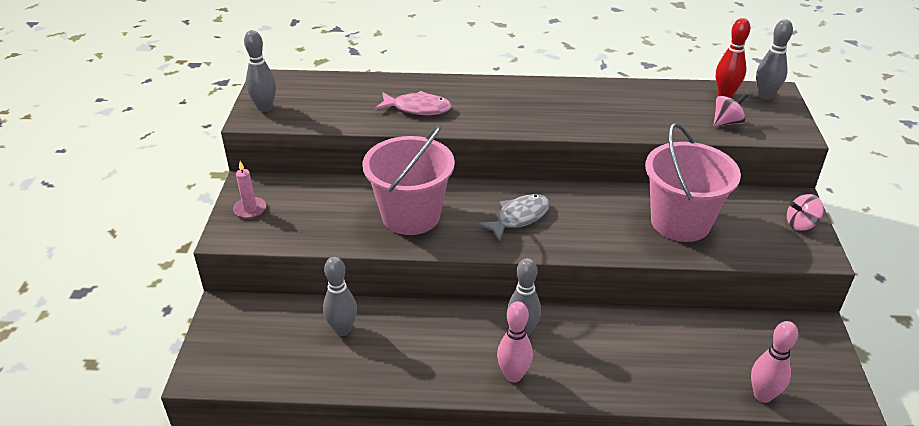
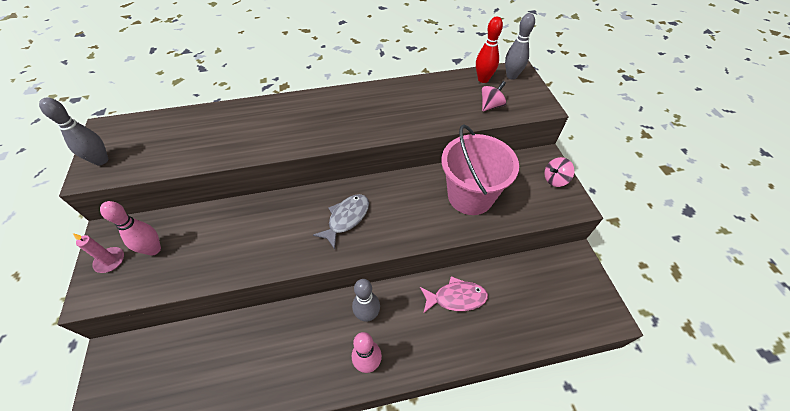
camera: 15 degrees left, 15 degrees up
(342, 330) = (219, 351): grey bowling pin -> none
(411, 216) = (256, 236): pink bucket -> none
(418, 108) = (242, 136): pink fish -> pink fish (456, 298)
(762, 395) = (555, 331): pink bowling pin -> pink bowling pin (154, 249)

